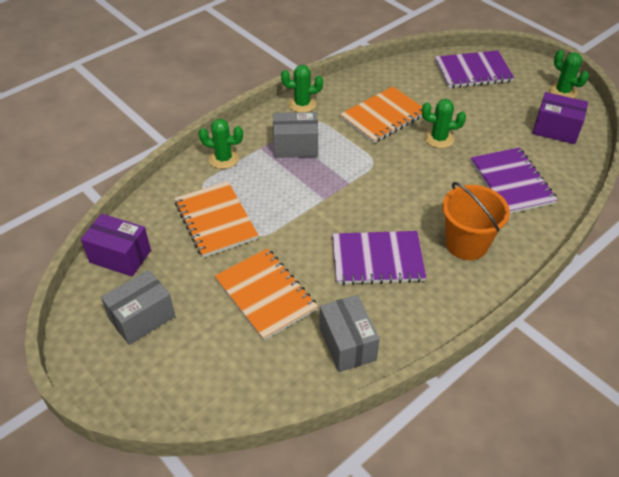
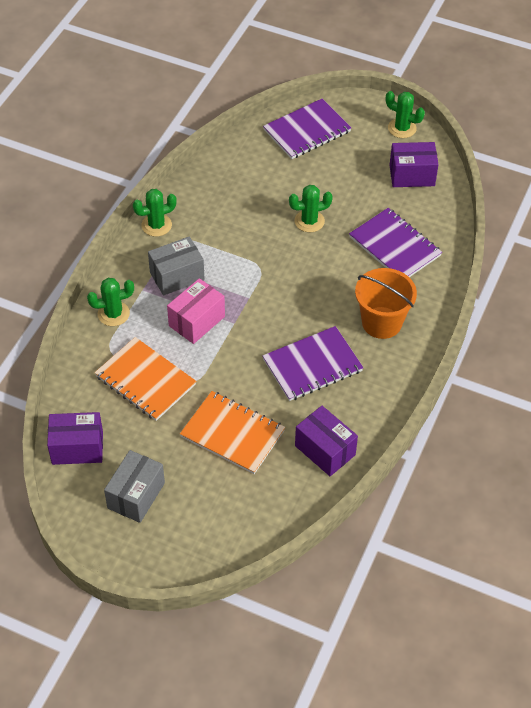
camera: 25 degrees left, 5 degrees up
(291, 187) = (196, 321): none -> pink box
(347, 344) = (325, 450): grey box -> purple box
(383, 116) = (244, 213): orange notebook -> none

